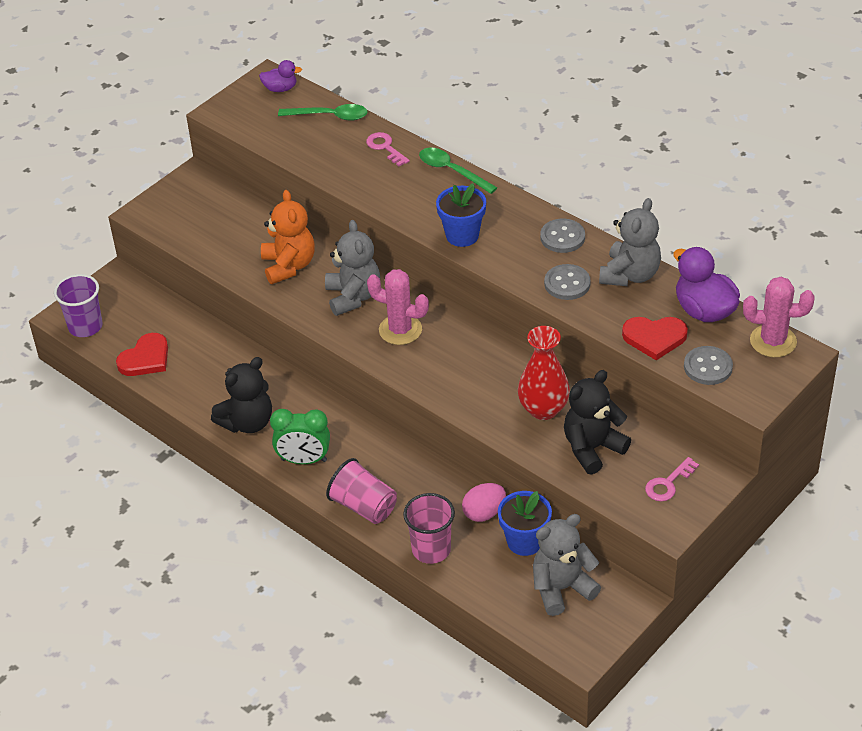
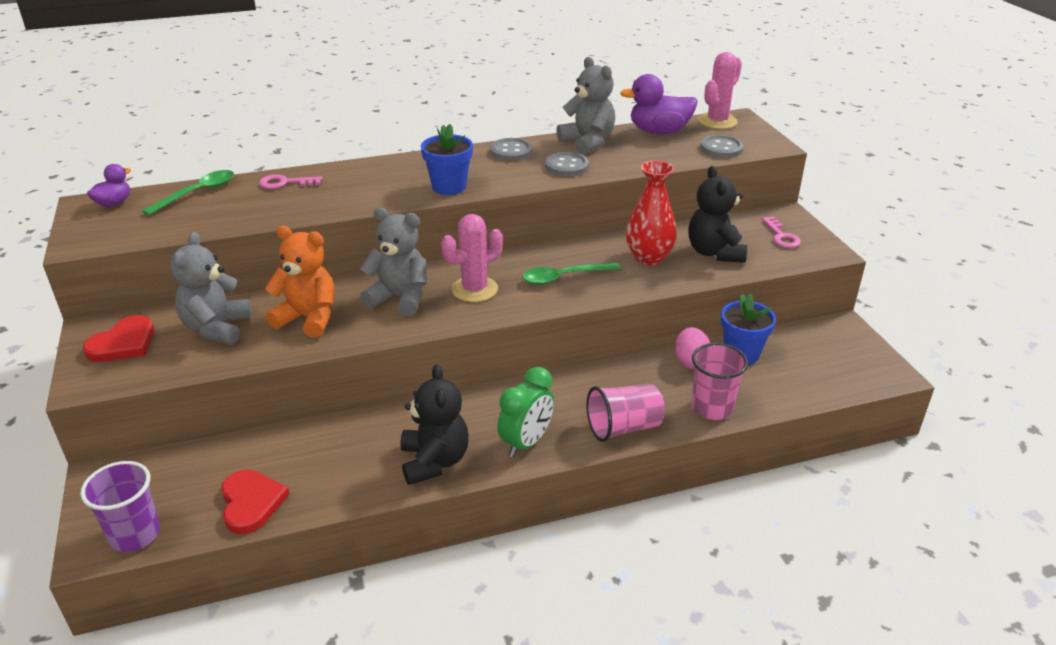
camera: 60 degrees left, 10 degrees down
(451, 171) = (364, 166): green spoon -> green spoon (563, 277)
(561, 588) = (809, 355): grey teddy bear -> grey teddy bear (216, 328)
(654, 338) = (668, 156): red heart -> red heart (123, 343)

